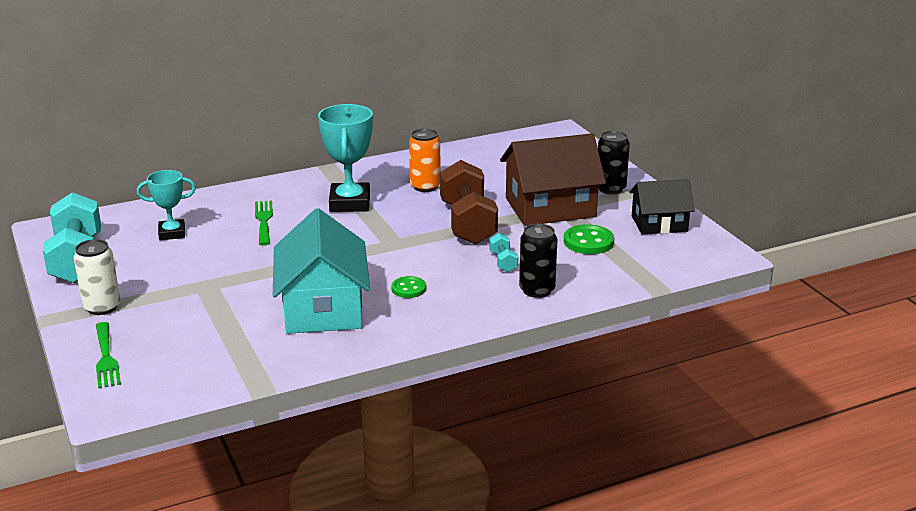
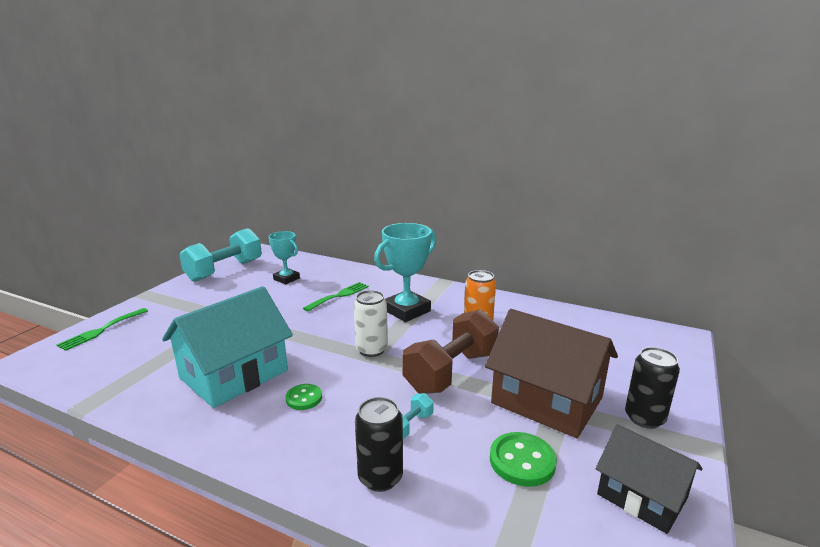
camera: 50 degrees right, 5 degrees down
(102, 307) = (170, 301): white can -> white can (371, 350)

